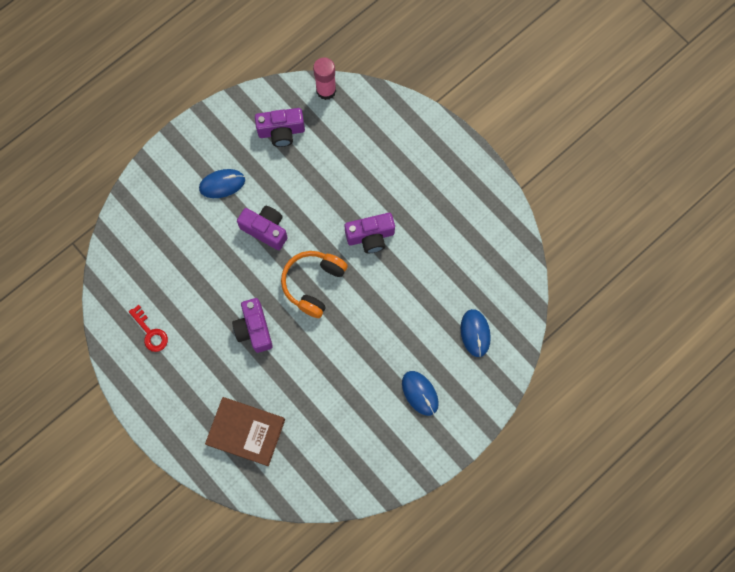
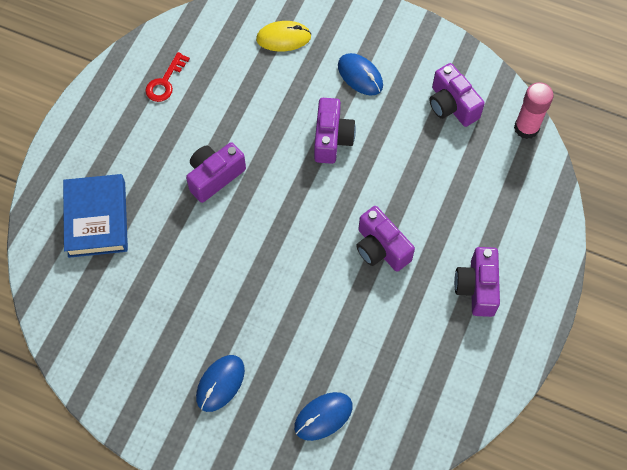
camera: 65 degrees right, 10 degrees down
(158, 225) = (283, 38): none -> yellow mouse
(246, 432) = (97, 219): brown book -> blue book
(313, 284) = (295, 213): orange headphones -> none
(430, 187) = (477, 287): none -> purple camera

